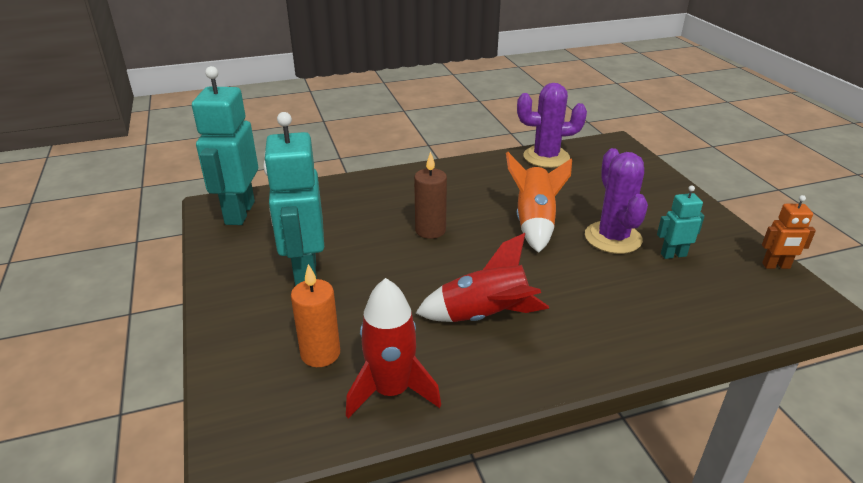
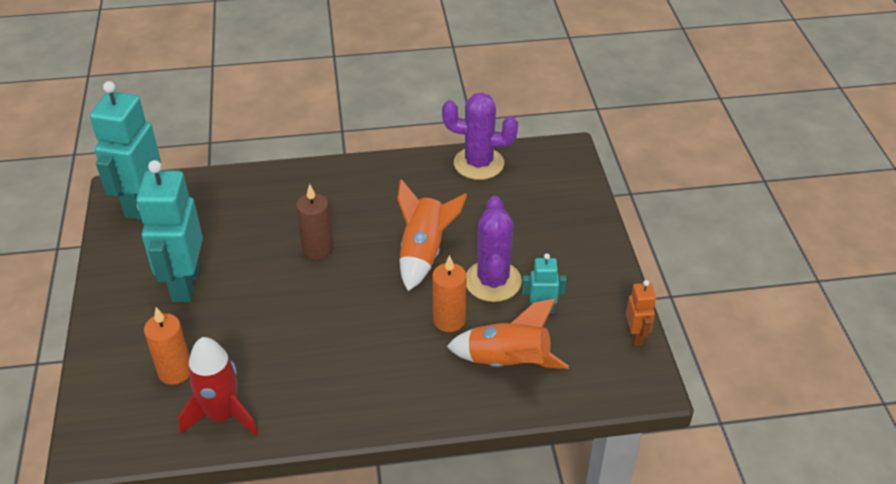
camera: 10 degrees right, 10 degrees up
(484, 317) = (329, 354): red rocket -> none
(590, 273) = (449, 320): none -> orange candle
(671, 302) = (508, 363): none -> orange rocket
(776, 266) = (636, 336): orange robot -> orange robot turned 105 degrees counterclockwise

